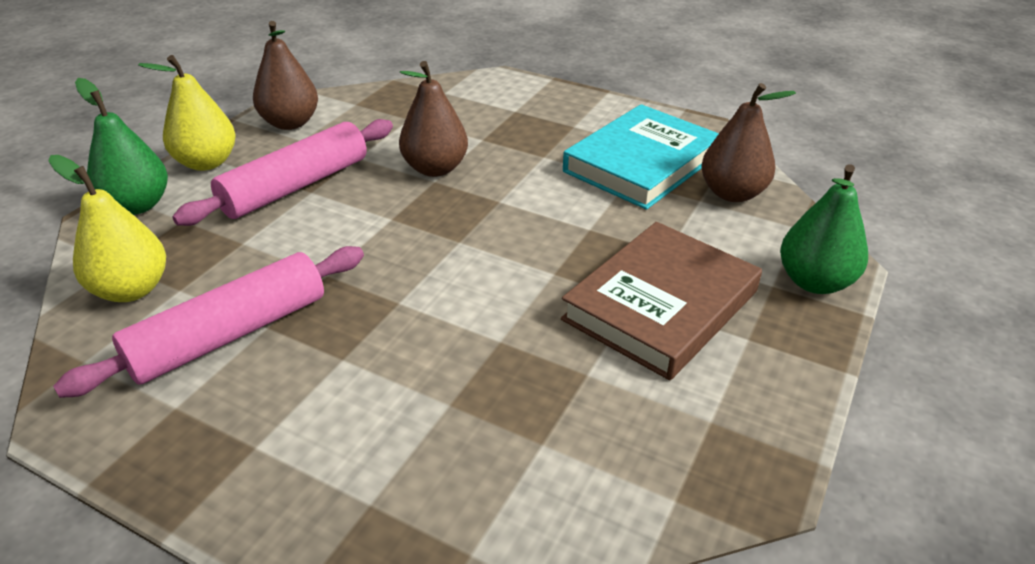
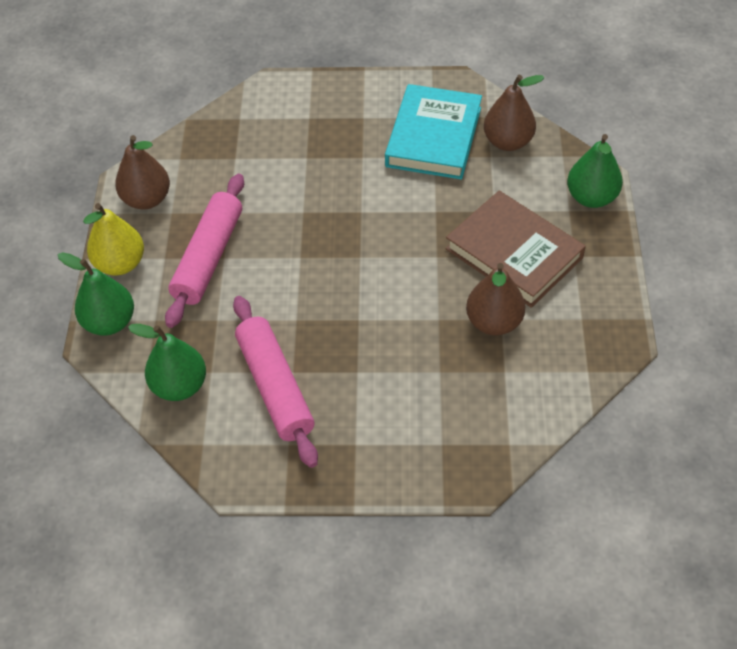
camera: 25 degrees left, 15 degrees up
(131, 289) = (179, 386): yellow pear -> green pear
(230, 335) = (275, 387): pink rolling pin -> pink rolling pin turned 45 degrees counterclockwise
(435, 168) = (294, 200): brown pear -> brown pear (494, 322)
(660, 305) = (514, 253): brown book -> brown book turned 60 degrees counterclockwise

